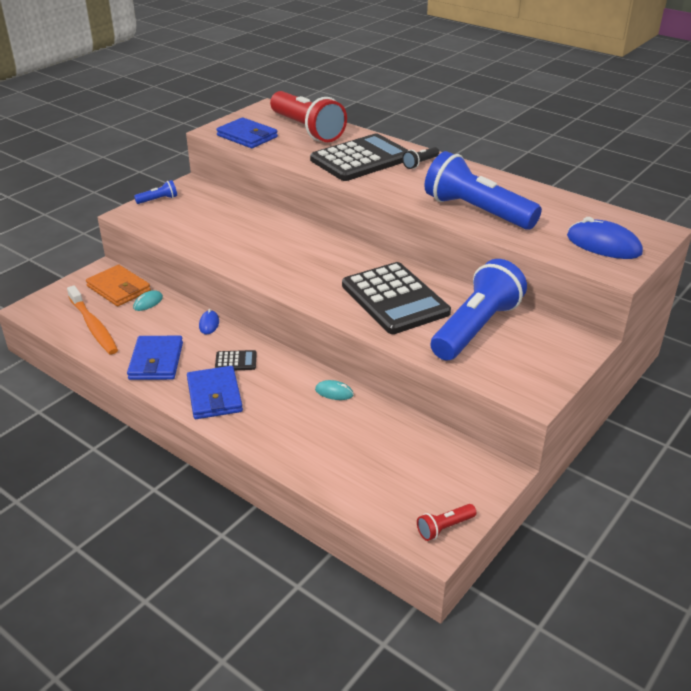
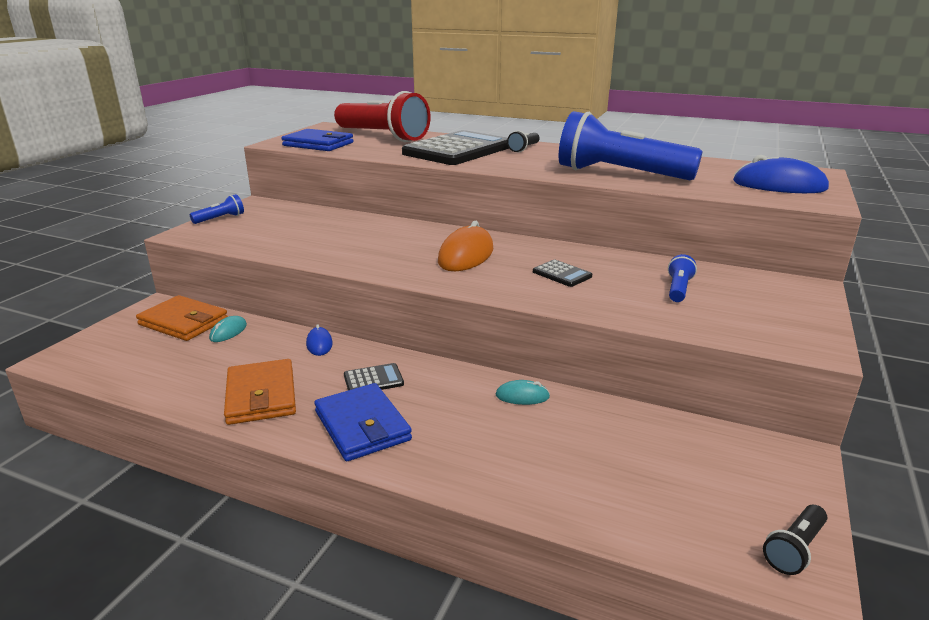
camera: 15 degrees left, 10 degrees down
(93, 326) = (157, 367): orange toothbrush -> none
(156, 361) = (261, 396): blue wallet -> orange wallet
(331, 268) = (466, 255): none -> orange mouse
(395, 299) = (562, 274): black calculator -> black calculator, size x0.40
(444, 528) = (794, 549): red flashlight -> black flashlight
(476, 328) = (678, 289): blue flashlight -> blue flashlight, size x0.41

